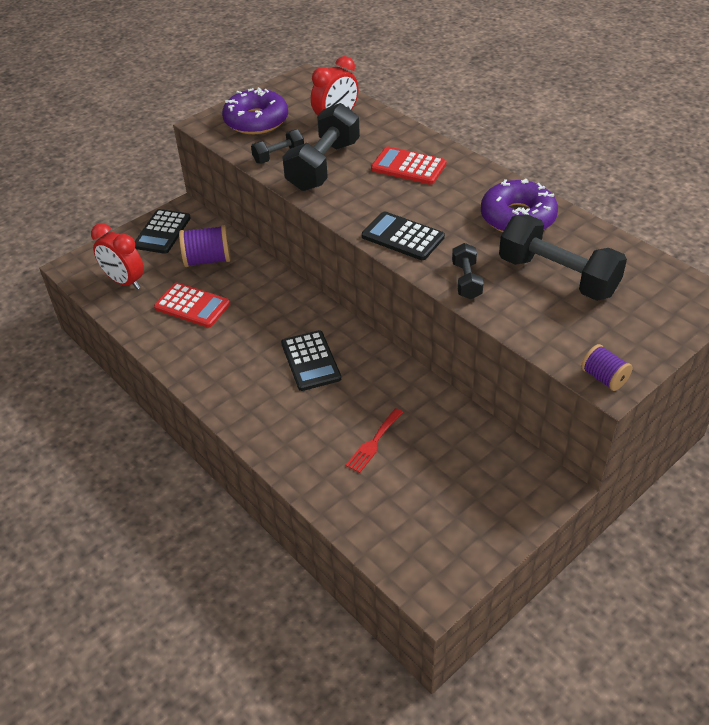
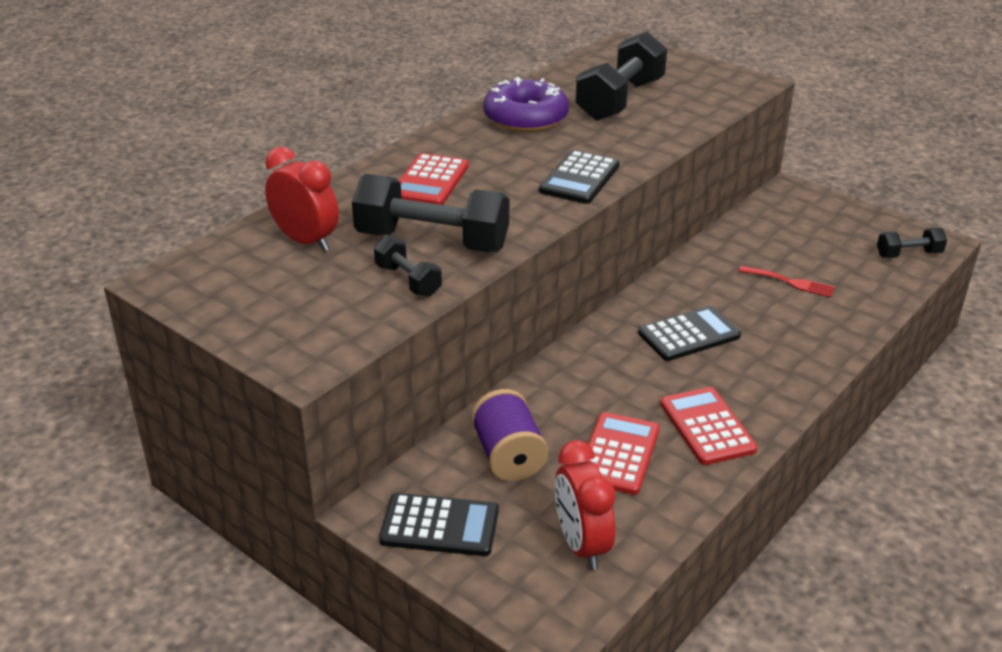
camera: 100 degrees left, 10 degrees down
(124, 282) = (581, 545): red clock -> red clock turned 135 degrees clockwise
(203, 351) = (707, 426): none -> red calculator
(256, 121) = (300, 313): purple donut -> none
(466, 281) = (645, 142): black dumbbell -> black dumbbell (908, 254)
(603, 378) = (750, 84): purple spool -> none

